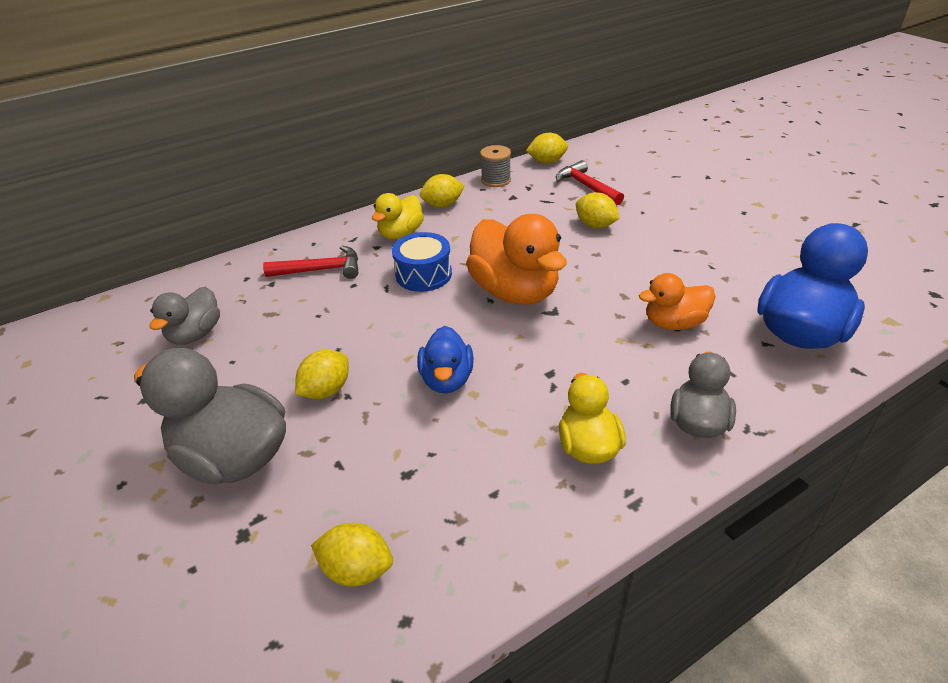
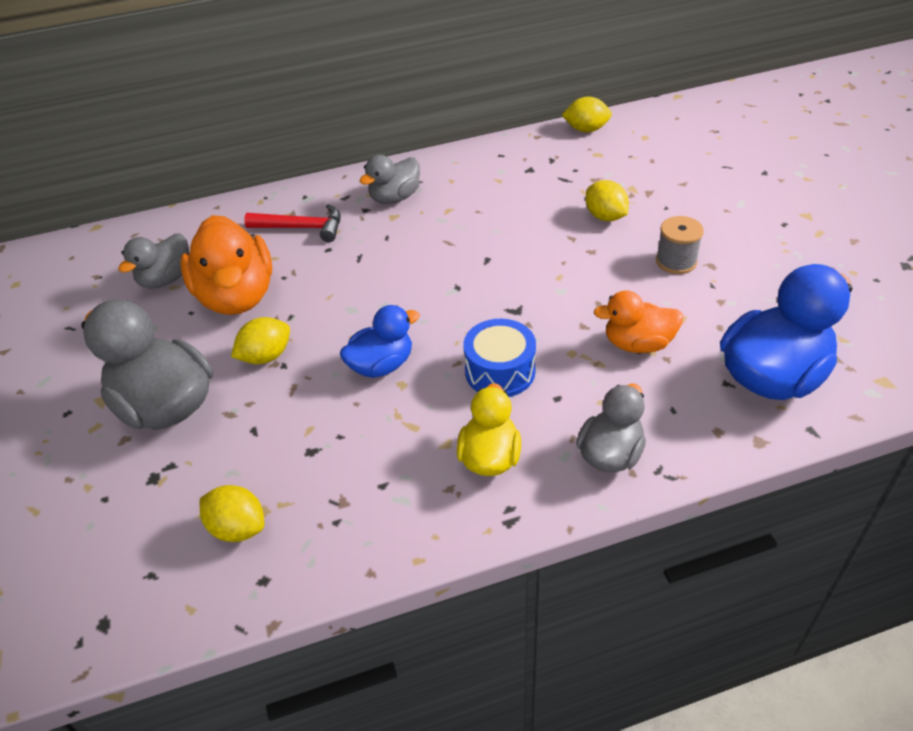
camera: 15 degrees right, 5 degrees up
(400, 234) = (395, 198): yellow duck -> grey duck
(423, 274) = (401, 248): blue drum -> blue drum (500, 371)
(443, 205) = (451, 169): yellow lemon -> none
(447, 379) = (381, 365): blue duck -> blue duck turned 135 degrees counterclockwise
(496, 180) = (519, 146): grey spool -> grey spool (676, 261)
(515, 291) = (486, 282): orange duck -> orange duck (237, 296)
(587, 186) = (617, 167): red hammer -> none

